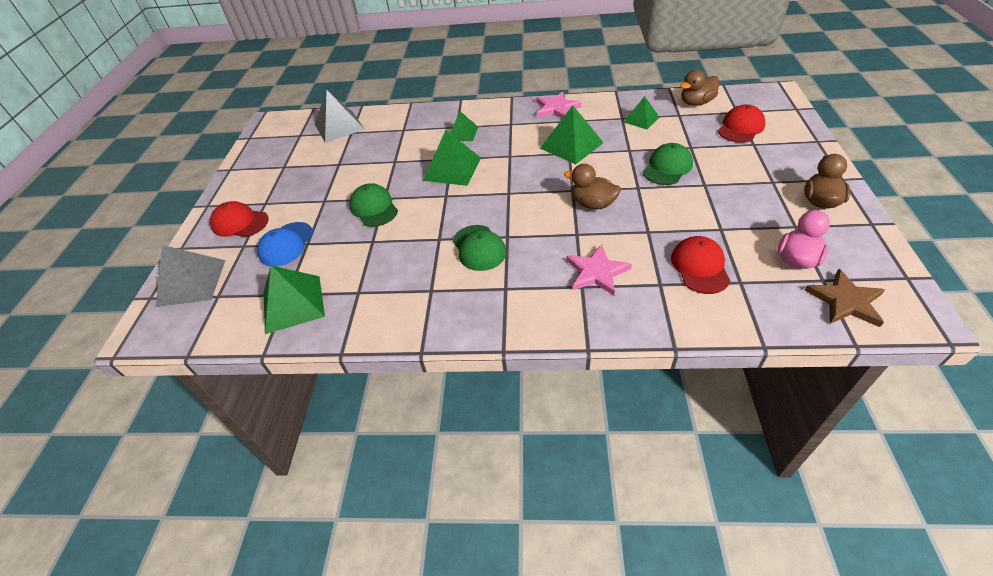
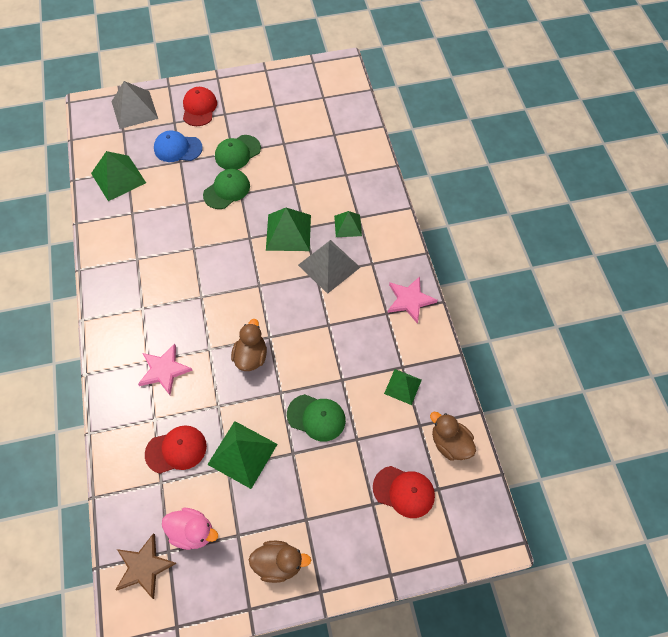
camera: 70 degrees right, 15 degrees up
(339, 126) = (342, 121): grey pyramid -> grey pyramid (329, 266)
(479, 248) = (185, 279): green cap -> green cap (237, 152)
(571, 145) = (342, 325): green pyramid -> green pyramid (242, 454)

